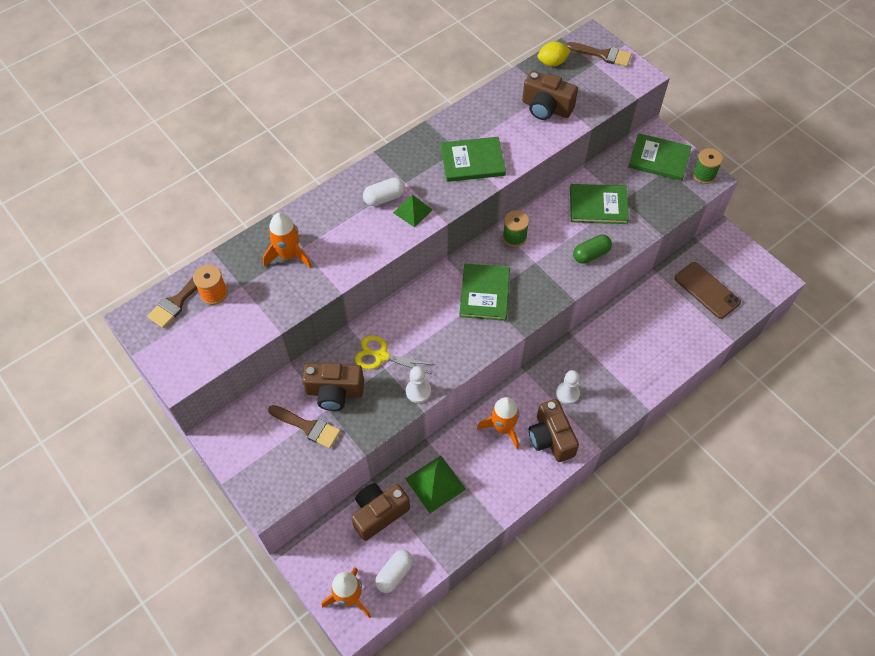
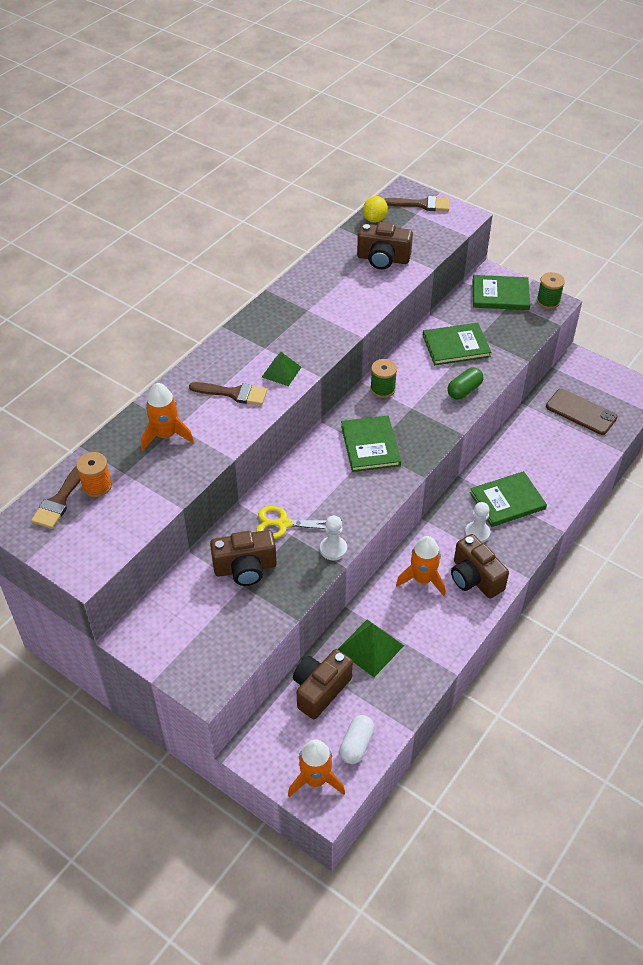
camera: 15 degrees left, 10 degrees down
(308, 427) = (227, 607): brown brush -> brown brush (233, 393)
(384, 198) = (248, 365): white capsule -> none
(472, 161) = (326, 317): green book -> green book (507, 501)
(552, 63) = (374, 219): yellow lemon -> yellow lemon turned 45 degrees counterclockwise

